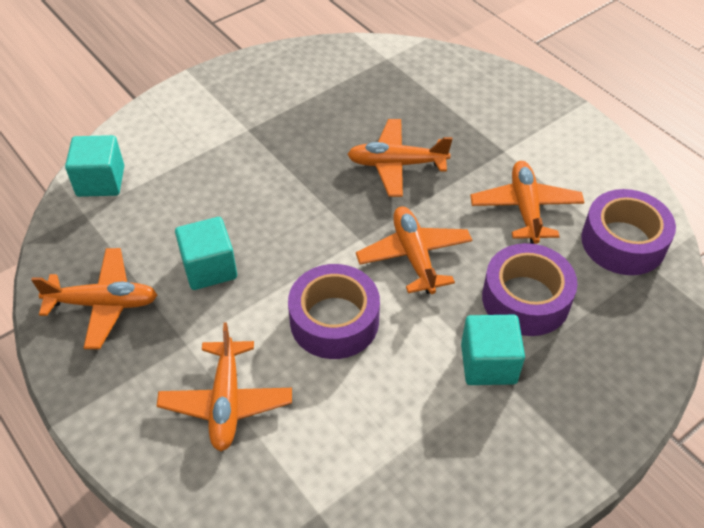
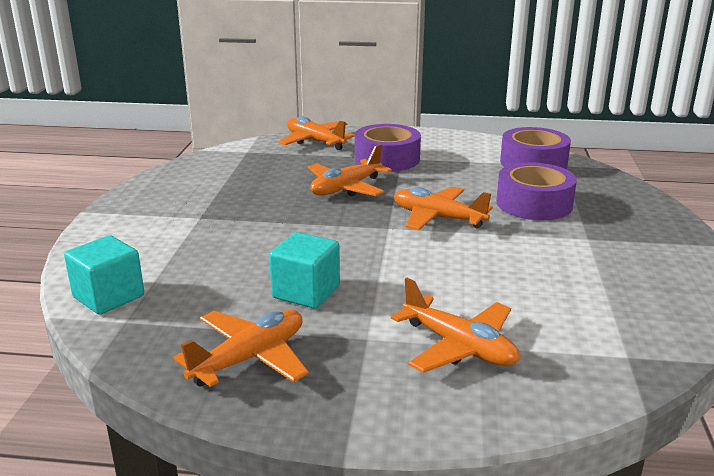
camera: 45 degrees left, 25 degrees down
(334, 321) = (448, 268): purple tape -> purple tape (387, 159)
(488, 363) = (570, 237): turquoise cube -> none
(525, 208) = (459, 173): orange plane -> orange plane (315, 141)

